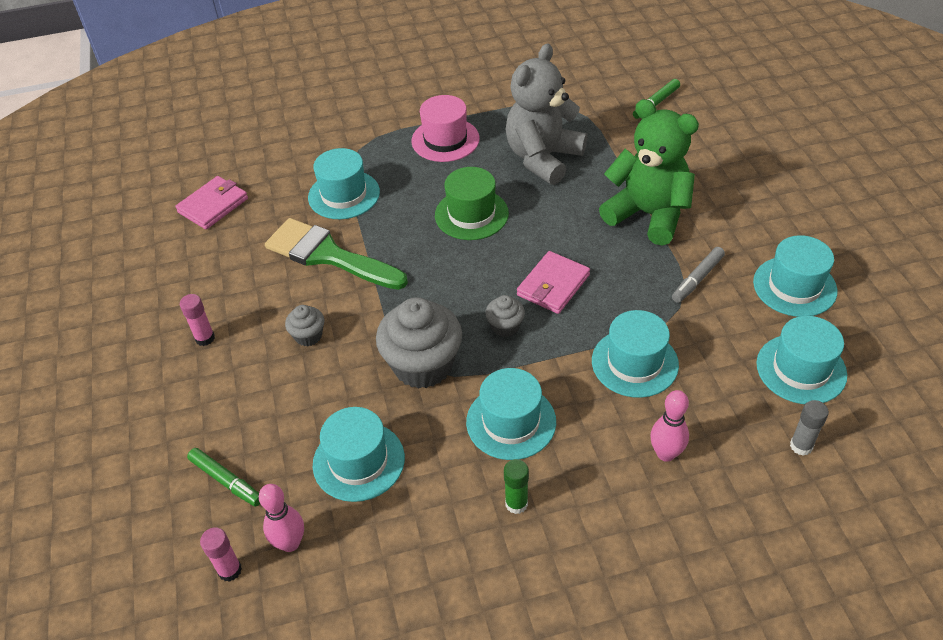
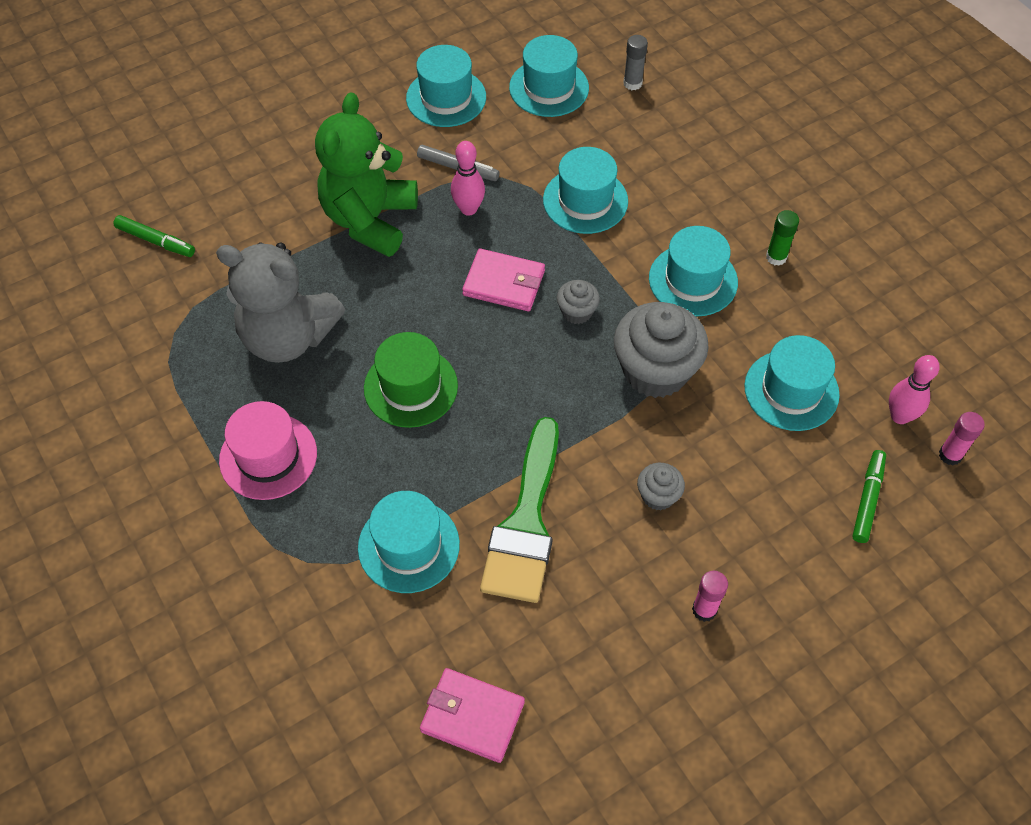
camera: 110 degrees left, 10 degrees up
(665, 454) = (678, 165): pink bowling pin -> pink bowling pin (468, 209)

